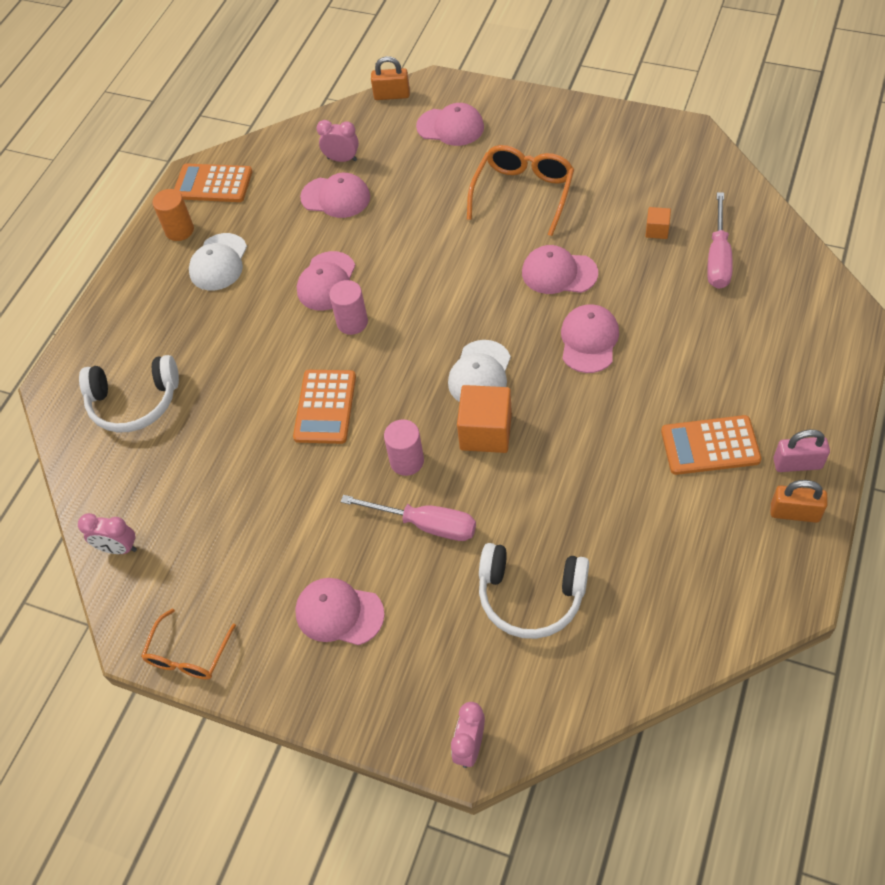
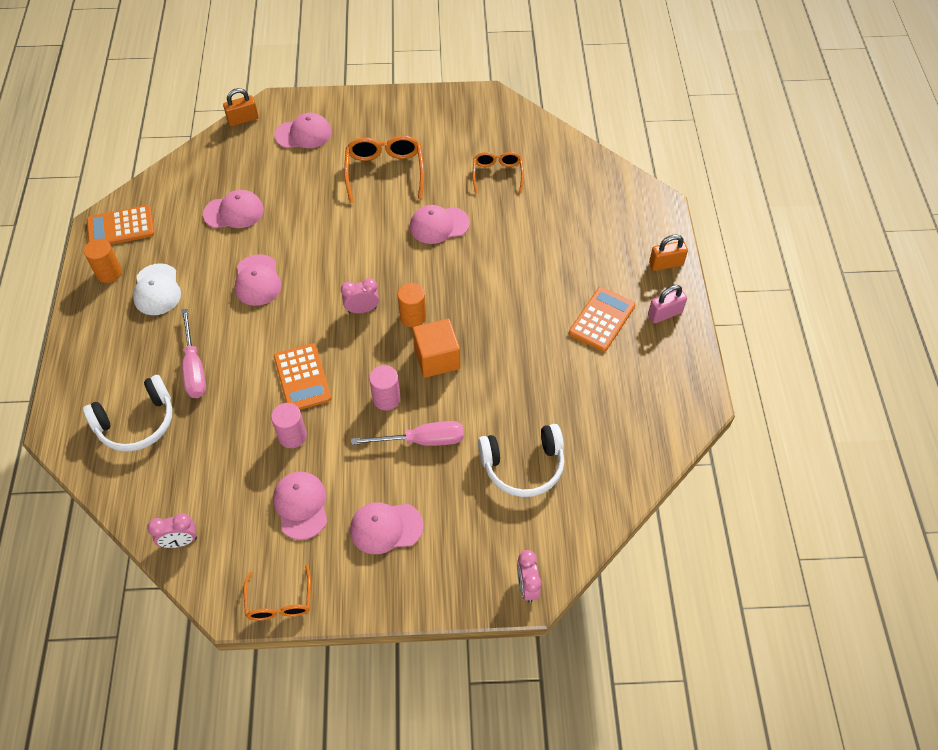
camera: 30 degrees left, 0 degrees up
(342, 159) = (225, 180): pink clock -> pink clock (362, 310)
(352, 322) = (294, 306): pink cylinder -> pink cylinder (292, 436)
(480, 374) = (413, 317): white cap -> orange cylinder
(589, 340) = (483, 269): pink cap -> pink cap (301, 505)
(657, 230) = (497, 175): orange cube -> orange glasses
(710, 446) = (601, 319): orange calculator -> orange calculator turned 150 degrees clockwise
(718, 257) = (549, 183): pink screwdriver -> pink screwdriver (194, 368)
(794, 513) = (677, 348): orange padlock -> orange padlock (666, 264)

